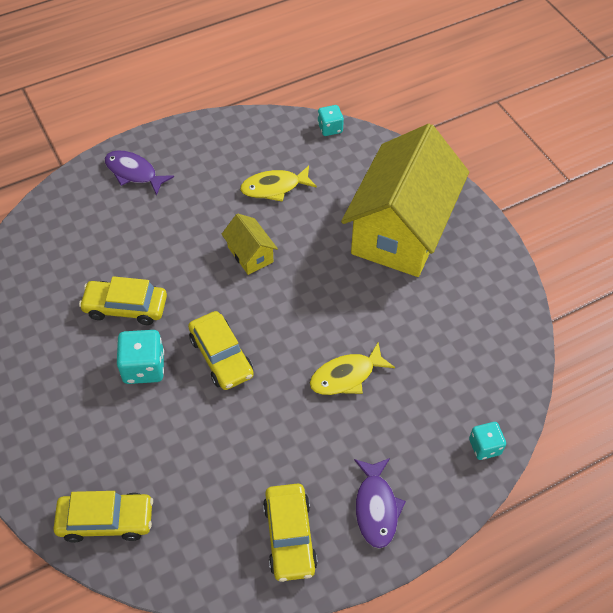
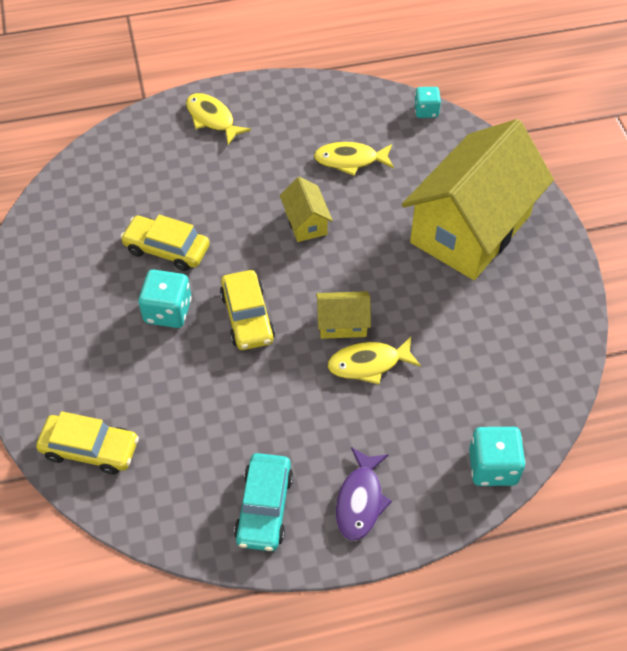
camera: 15 degrees right, 0 degrees up
(134, 173) = (212, 119): purple fish -> yellow fish
(289, 536) = (264, 507): yellow car -> turquoise car
(311, 343) = (342, 324): none -> yellow house
(485, 447) = (492, 467): turquoise dice -> turquoise dice, size x1.57

